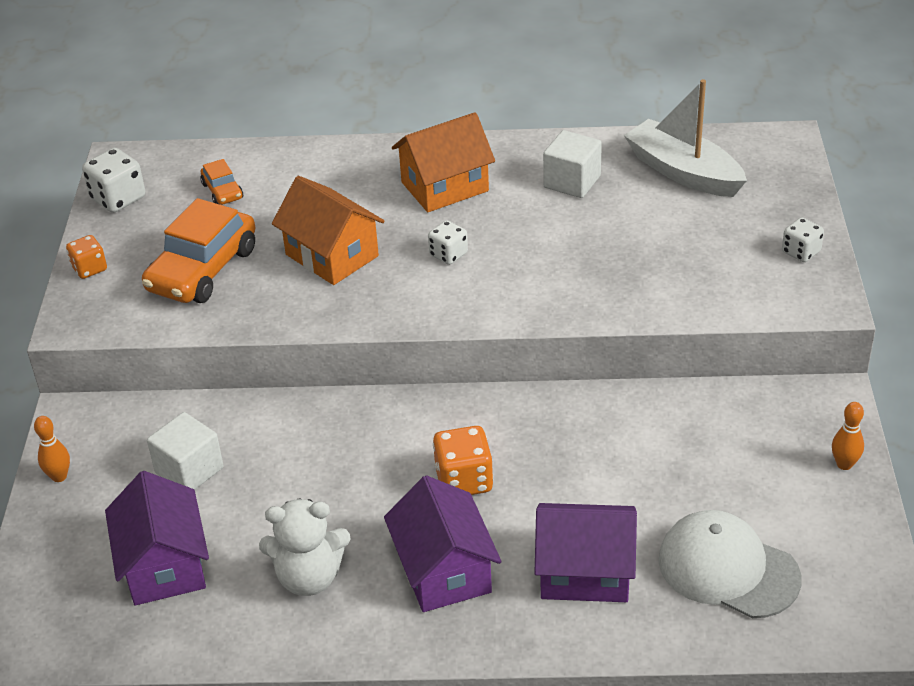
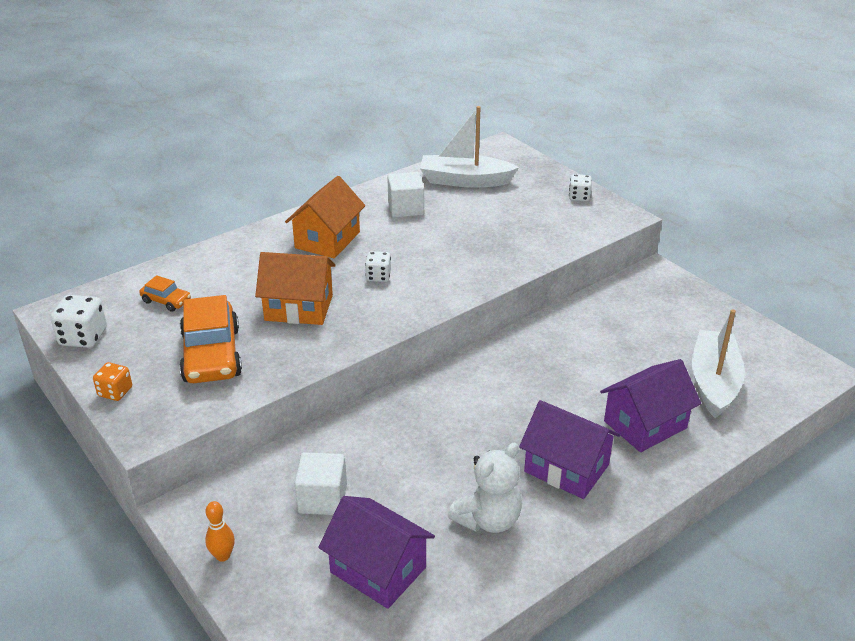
camera: 40 degrees left, 5 degrees down
(464, 480) = (514, 410): orange dice -> none
(728, 569) = (713, 382): white cap -> white boat
(844, 464) = (702, 301): orange bowling pin -> none

